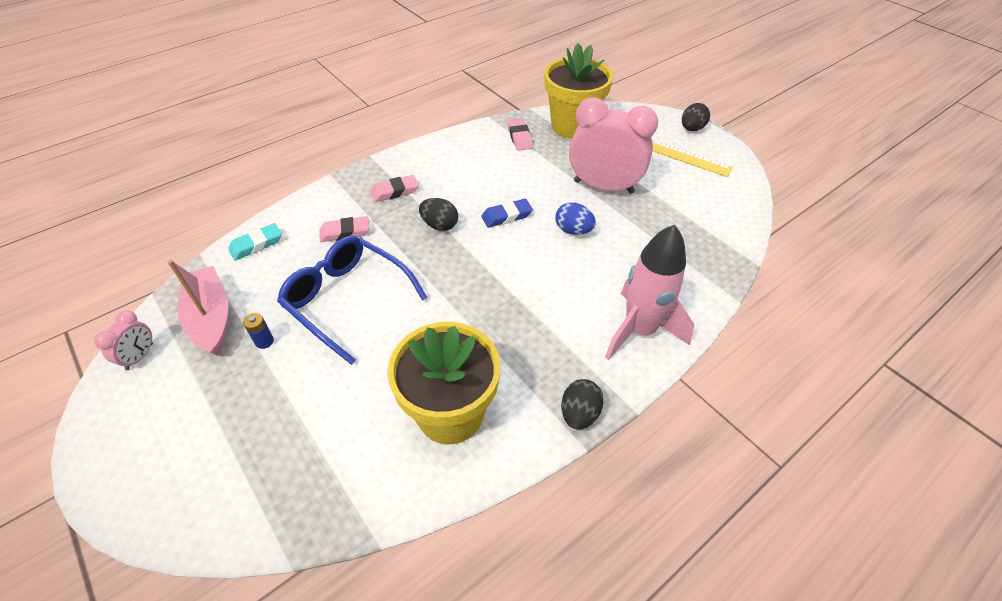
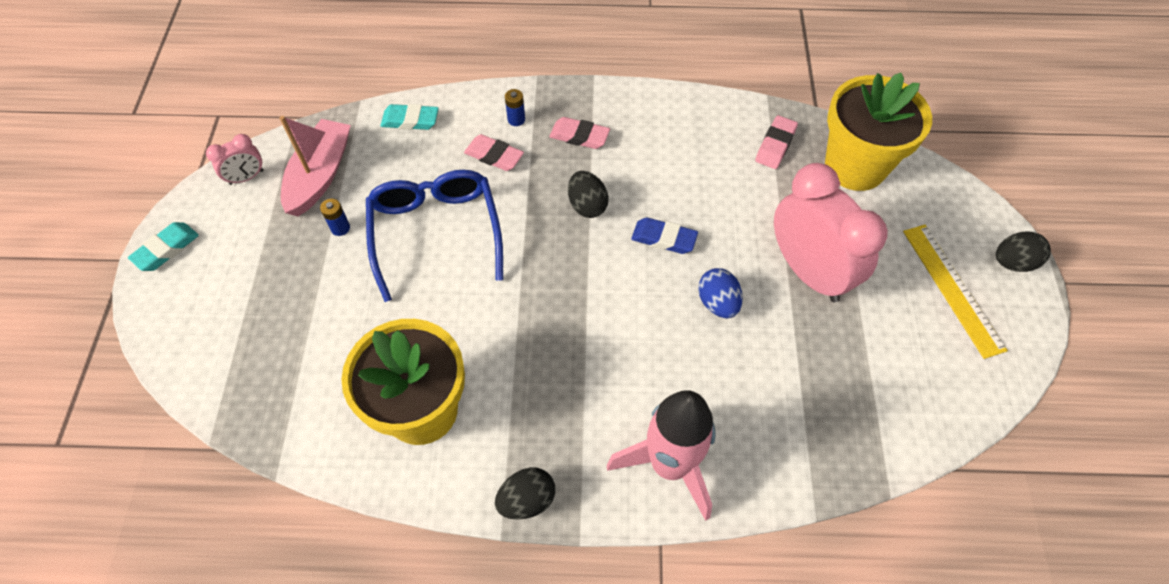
camera: 40 degrees right, 10 degrees up
(103, 454) = (166, 249): none -> turquoise eraser
(340, 204) = (516, 119): none -> blue battery

